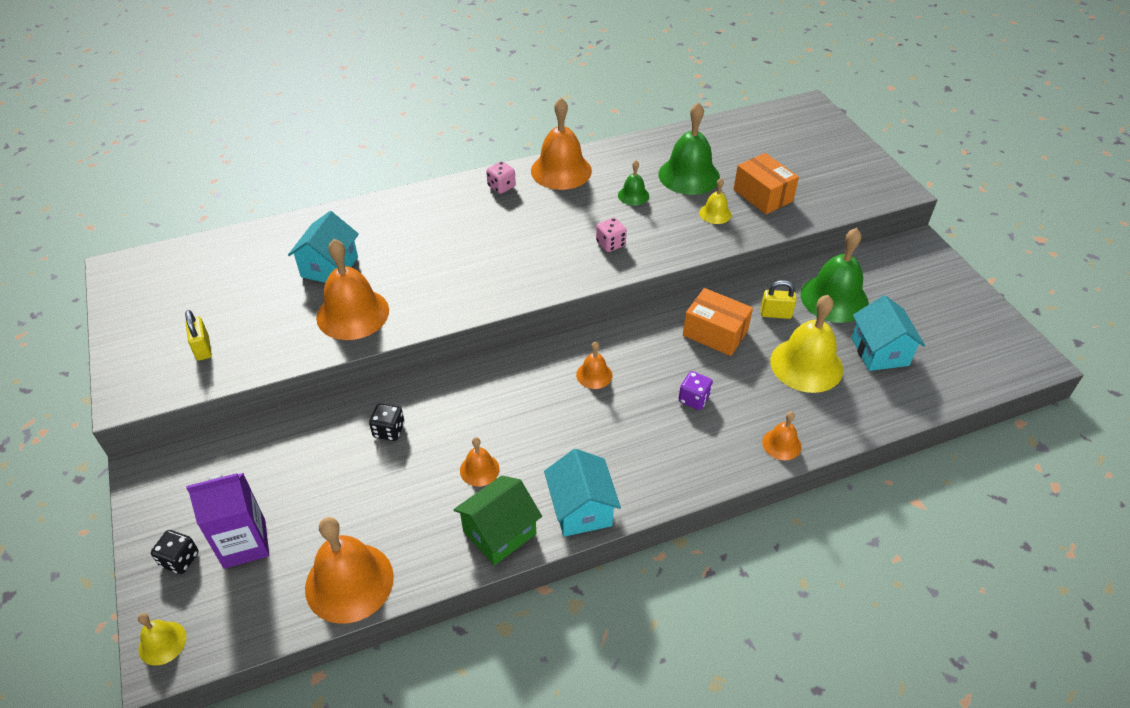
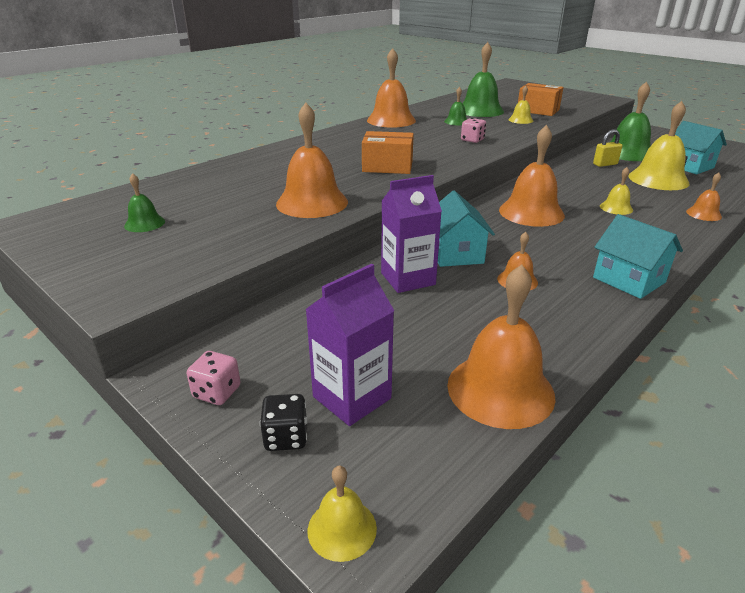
camera: 25 degrees left, 15 degrees down
(201, 299) = (144, 223): none -> green bell
(203, 348) = (178, 250): yellow padlock -> none
(329, 267) = (259, 185): turquoise house -> turquoise house (455, 253)
(389, 430) = (408, 279): black dice -> purple carton
(499, 532) = (588, 312): green house -> none
(501, 186) = (356, 131): pink dice -> pink dice (217, 392)
(594, 375) = (531, 212): orange bell -> orange bell, size x2.00
(694, 399) = (616, 208): purple dice -> yellow bell
(715, 333) = (582, 178): orange box -> orange box (387, 166)

